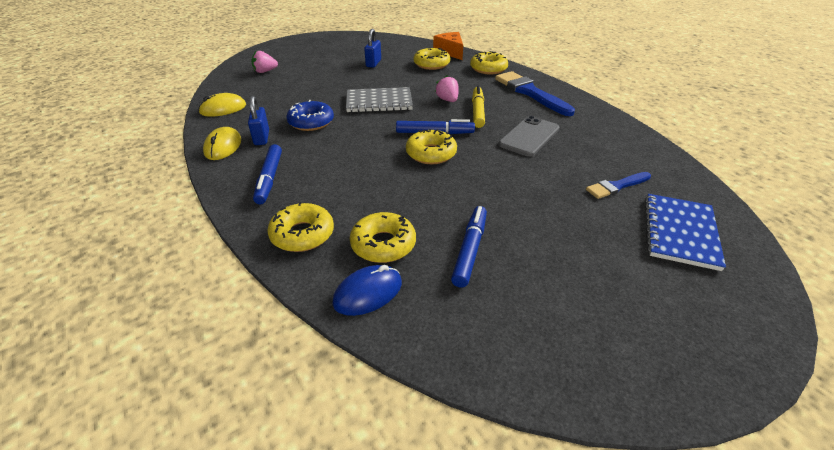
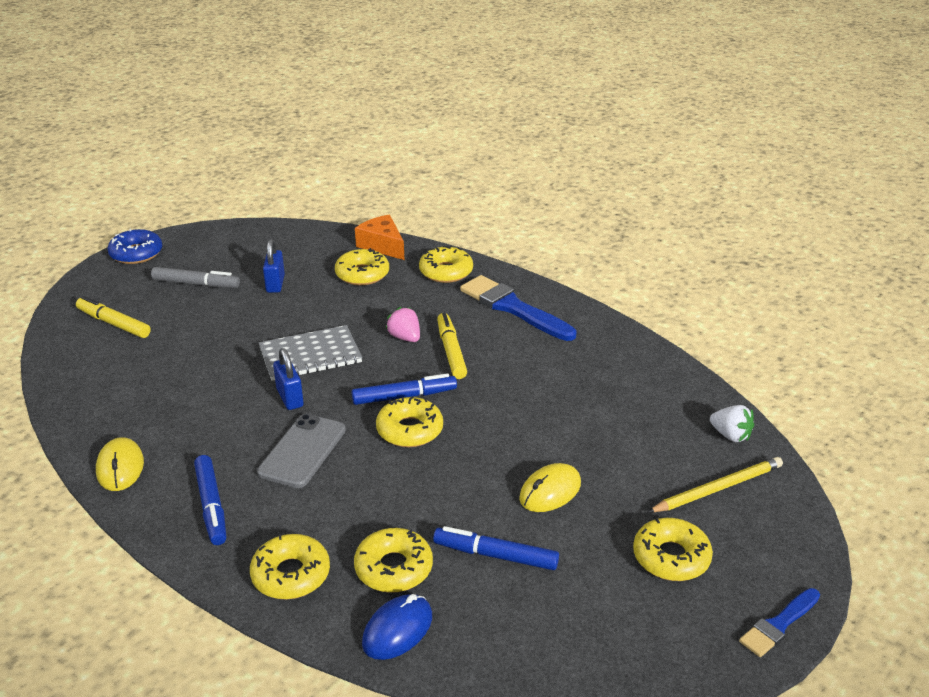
camera: 15 degrees left, 5 degrees down
(223, 109) = (85, 403): yellow mouse -> yellow mouse (550, 491)
(262, 138) = (169, 443): blue padlock -> blue padlock (290, 398)
(265, 71) = (114, 323): pink strawberry -> yellow marker
(311, 122) = (227, 406): blue donut -> blue donut (136, 253)
(325, 58) = (196, 284): none -> grey marker
(470, 250) = (495, 555): blue marker -> blue marker turned 75 degrees counterclockwise
(529, 136) = (527, 382): grey phone -> grey phone (302, 451)
(616, 186) = (643, 439): blue brush -> blue brush (779, 625)
(629, 280) = (671, 557): none -> yellow donut
(680, 232) = (718, 488): blue notebook -> yellow pencil
(695, 195) = (730, 435): none -> white strawberry

